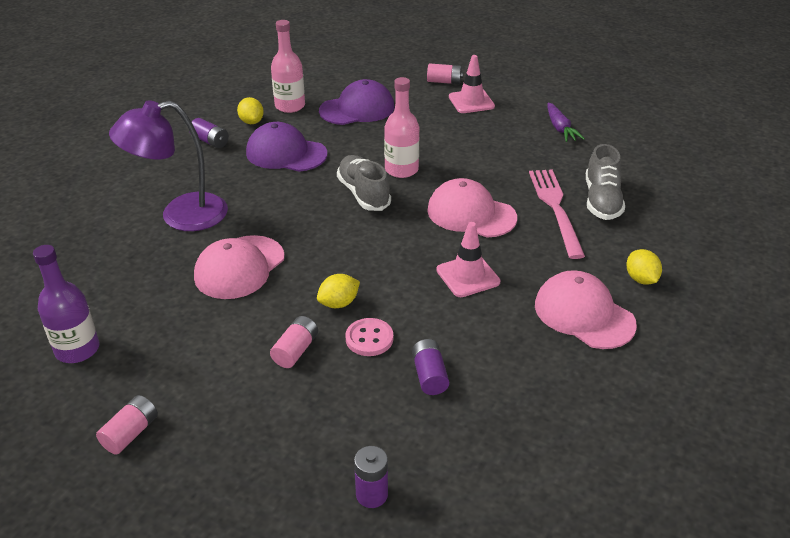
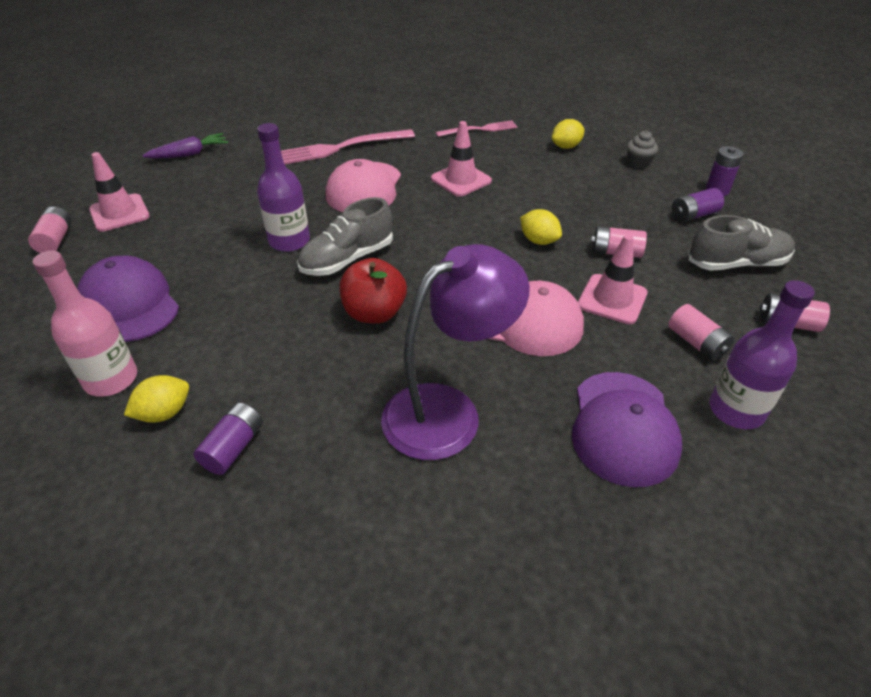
camera: 105 degrees left, 5 degrees up
(152, 357) = (696, 343): none -> pink battery
(180, 215) = (448, 411): purple lamp -> purple lamp turned 90 degrees counterclockwise
(233, 325) = (612, 299): none -> pink traffic cone
(286, 153) = (262, 346): purple cap -> purple cap (623, 427)
(292, 199) = (374, 313): none -> red apple
(369, 338) = (572, 216): pink button -> none
(401, 170) = (289, 241): pink bottle -> purple bottle
(429, 375) = (591, 183): purple battery -> purple battery (693, 215)
(463, 439) = (638, 163): none -> grey cupcake
(584, 314) = (479, 129): pink cap -> pink fork
(601, 201) = (322, 129): grey shoe -> grey shoe (736, 264)
(641, 279) = (426, 111): yellow lemon -> yellow lemon (566, 147)

